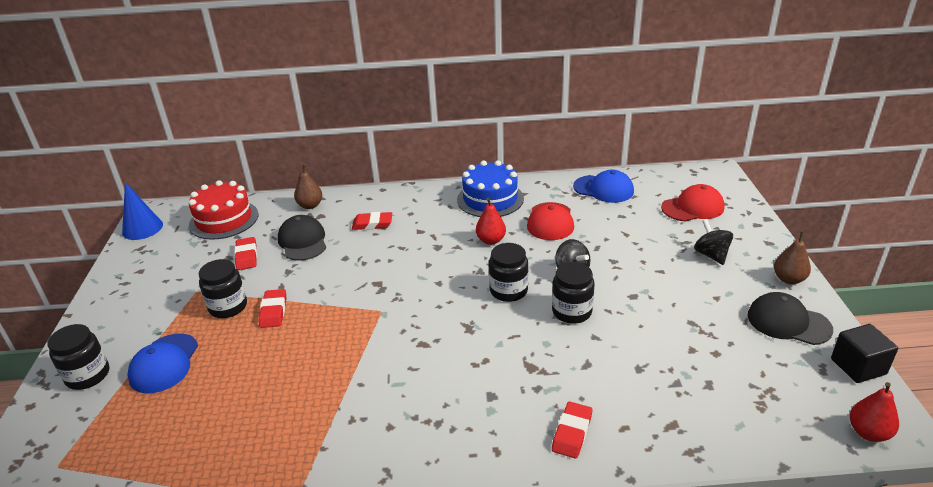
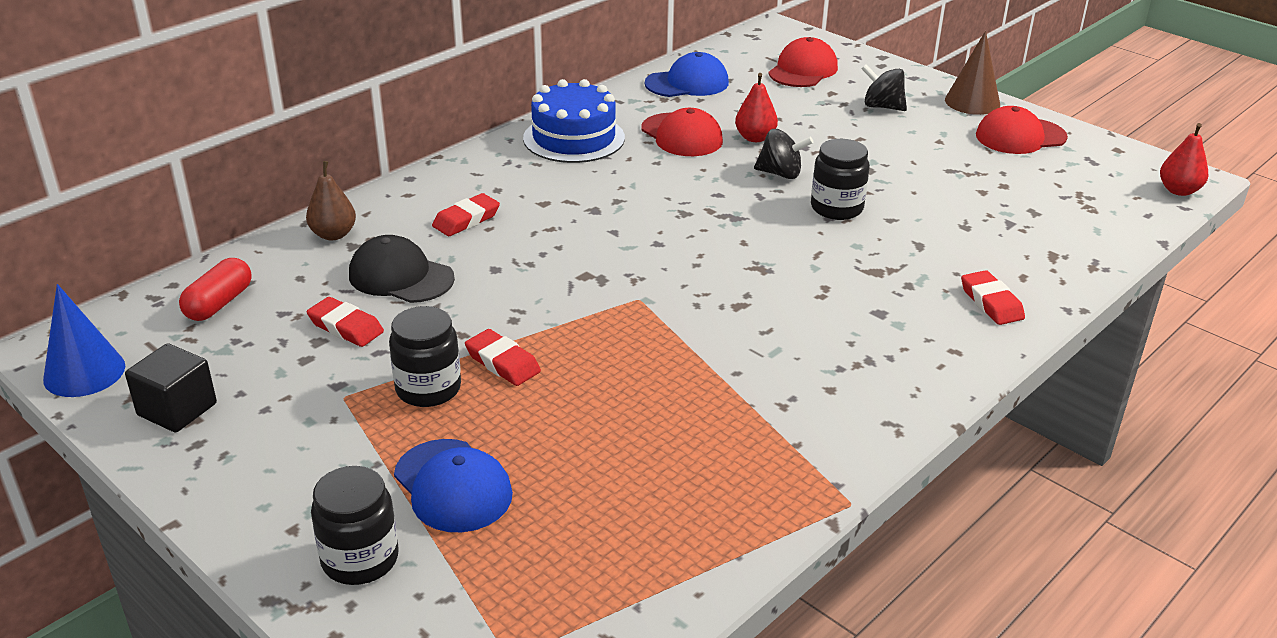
camera: 45 degrees left, 0 degrees up
(224, 219) = (219, 303): red cake -> red capsule
(491, 240) = (646, 179): red pear -> red pear (755, 138)
(508, 291) = (746, 217): black jar -> none
(788, 279) = (972, 102): brown pear -> brown cone
(788, 322) = (1020, 136): black cap -> red cap
(858, 366) = (1110, 147): black cube -> black cube (177, 409)

